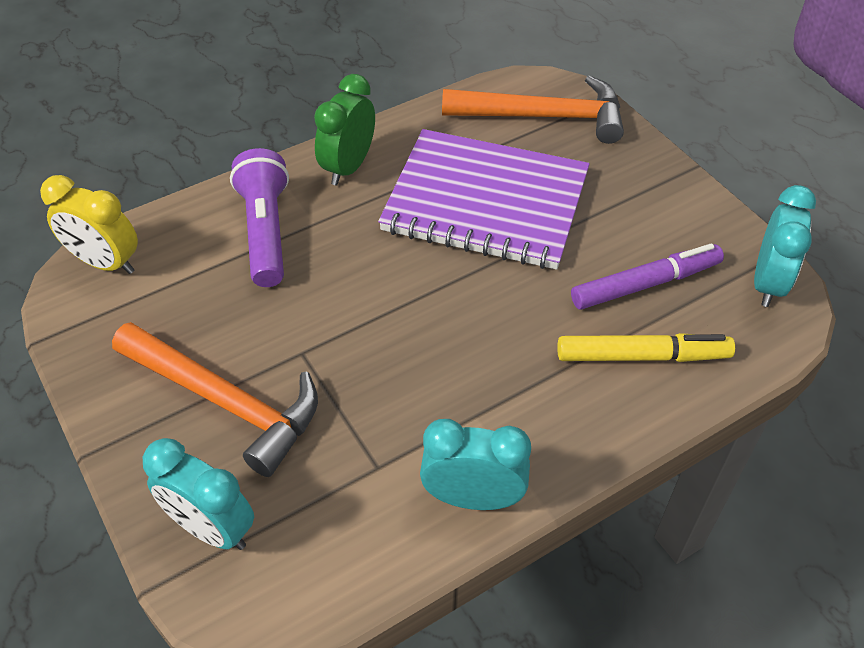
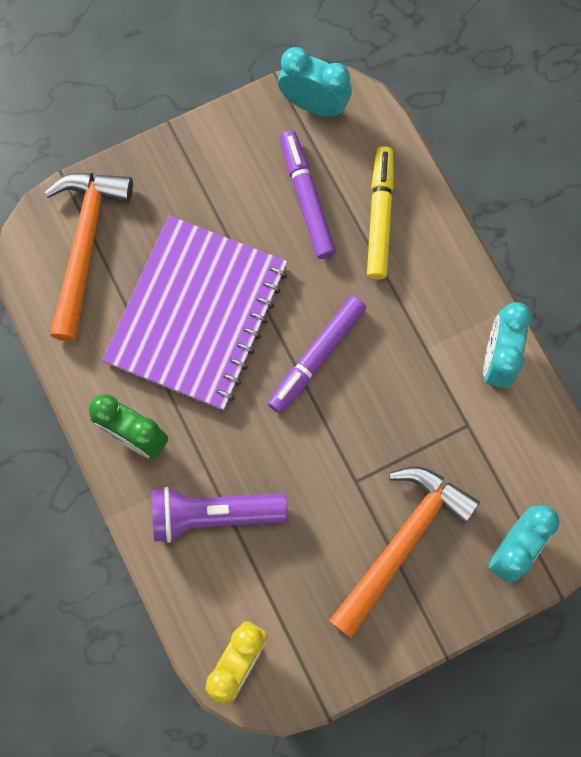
camera: 85 degrees left, 25 degrees up
(451, 306) = (317, 357): none -> purple marker

